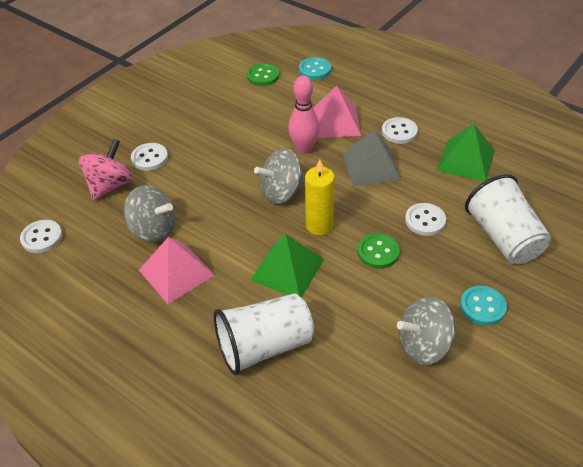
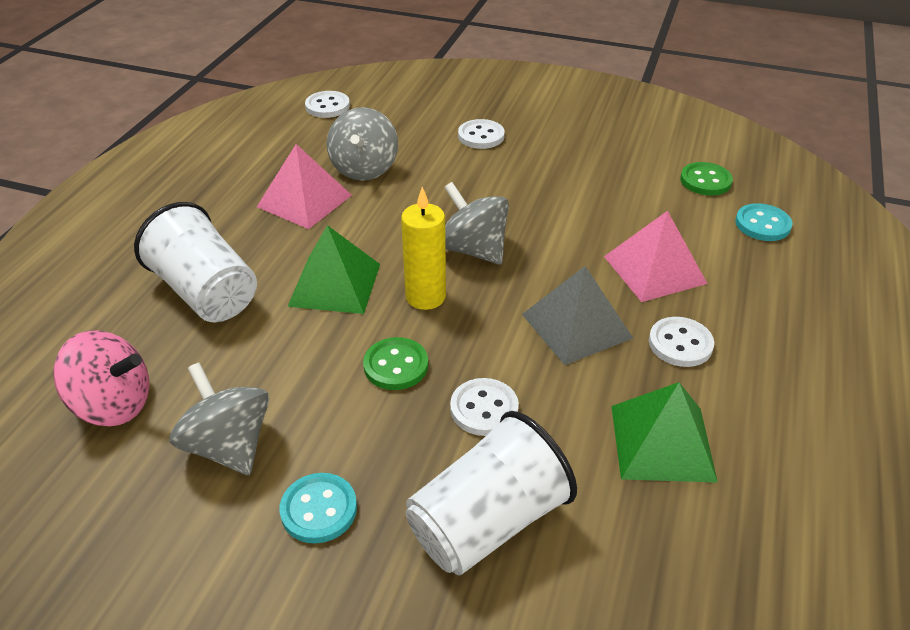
camera: 70 degrees right, 5 degrees down
(110, 185) = (421, 123): pink spinning top -> pink spinning top (113, 404)
(304, 149) = (573, 251): pink bowling pin -> none

